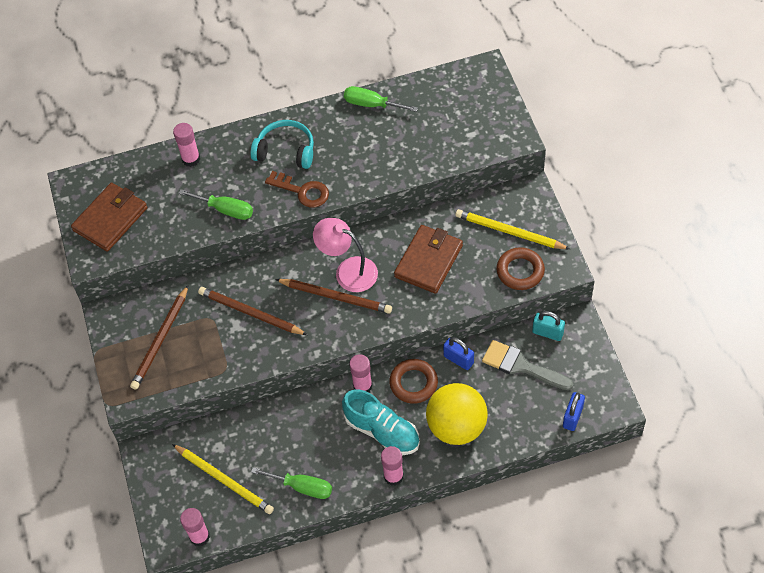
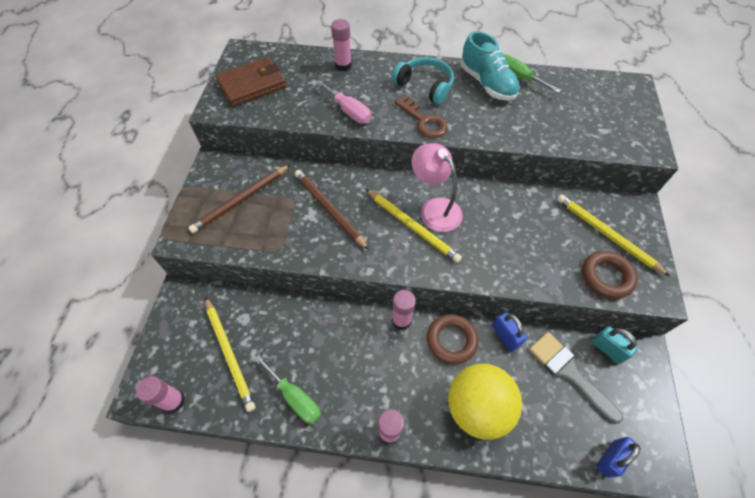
camera: 20 degrees right, 0 degrees up
(225, 210) = (349, 111): green screwdriver -> pink screwdriver
(336, 297) = (412, 226): brown pencil -> yellow pencil
(382, 431) = (399, 375): turquoise shoe -> turquoise shoe (487, 84)
(428, 261) = (514, 230): brown wallet -> none

